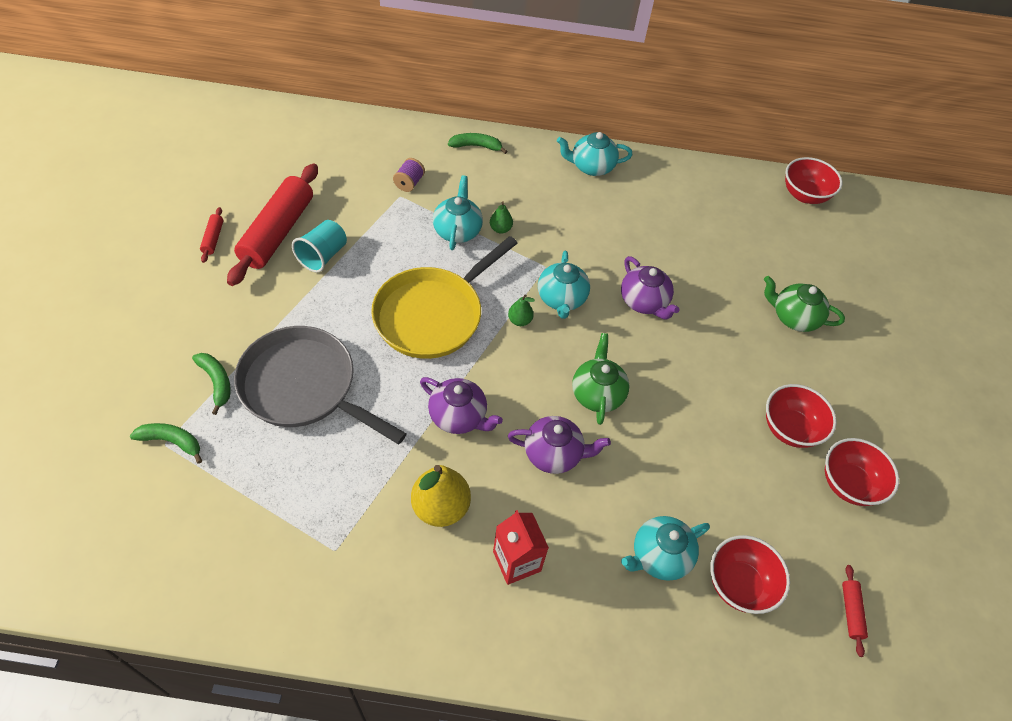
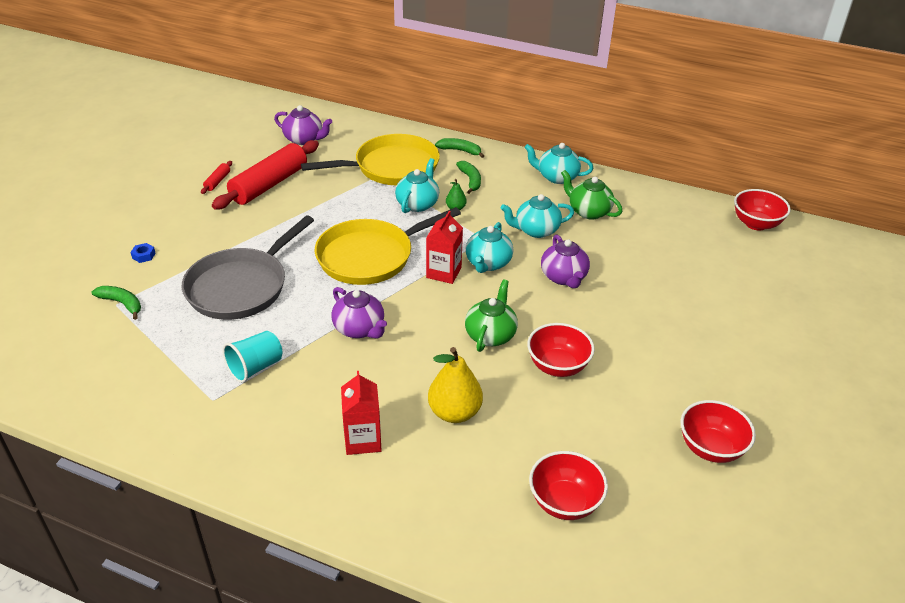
camera: 20 degrees right, 15 degrees down
(168, 366) = (144, 255): none -> blue nut
(216, 382) = (174, 272): green banana -> green banana (470, 180)
(304, 387) = (241, 286): grey pan -> grey pan turned 105 degrees counterclockwise
(323, 256) = (298, 204): turquoise cup -> turquoise cup (255, 367)
(409, 183) = (391, 167): purple spool -> yellow pan
(440, 507) = (314, 388): yellow pear -> yellow pear (454, 412)
(520, 320) = (444, 272): green pear -> red carton
(554, 454) = (431, 370): purple teapot -> purple teapot (304, 139)
(659, 556) = (495, 464): turquoise teapot -> turquoise teapot (536, 230)
(790, 429) = (667, 394): red bowl -> red bowl (557, 366)
(794, 317) = (707, 312): green teapot -> green teapot (588, 211)
(851, 612) = (671, 549): red rolling pin -> none

